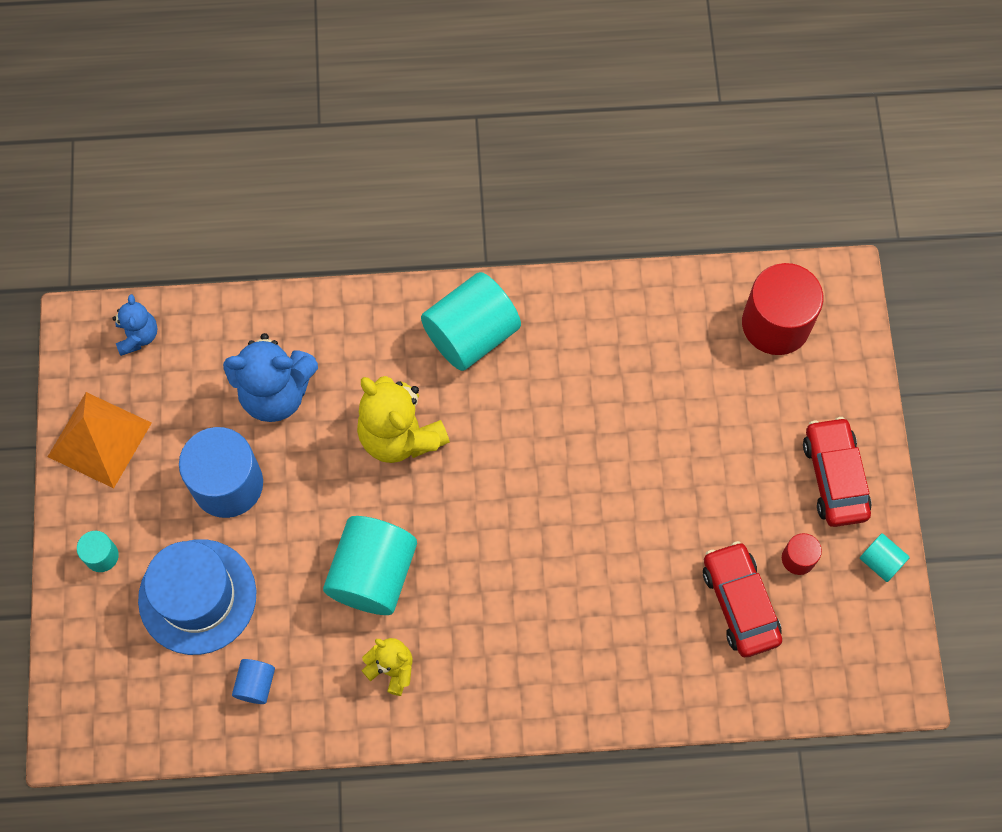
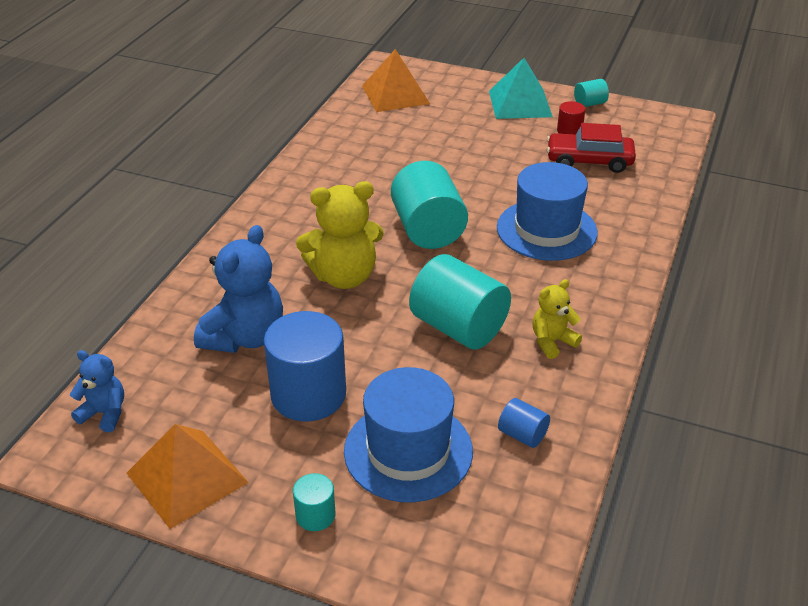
camera: 65 degrees left, 30 degrees down
(471, 334) = (289, 216): turquoise cylinder -> turquoise cylinder (428, 230)
(574, 602) = (546, 230): none -> blue hat
(775, 324) = (395, 94): red cylinder -> orange pyramid
(834, 477) = (520, 103): red car -> turquoise pyramid

